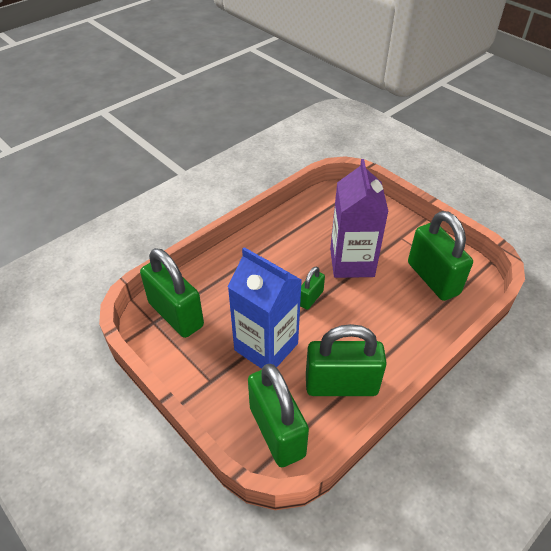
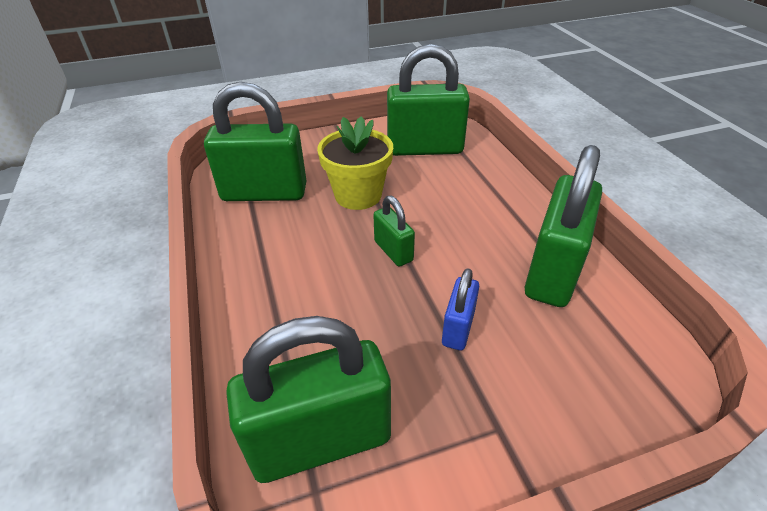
camera: 65 degrees left, 5 degrees down
(266, 347) = (458, 328): blue carton -> blue padlock
(277, 431) = (618, 366): green padlock -> green padlock (264, 193)
(352, 262) = (358, 195): purple carton -> yellow flower pot

